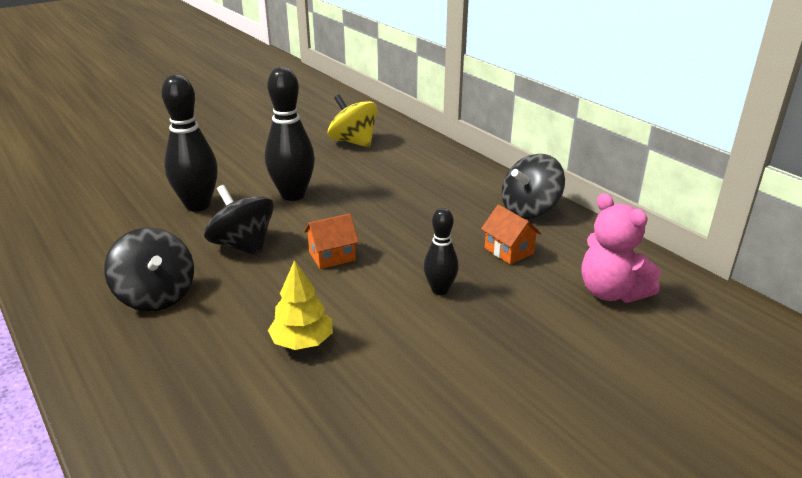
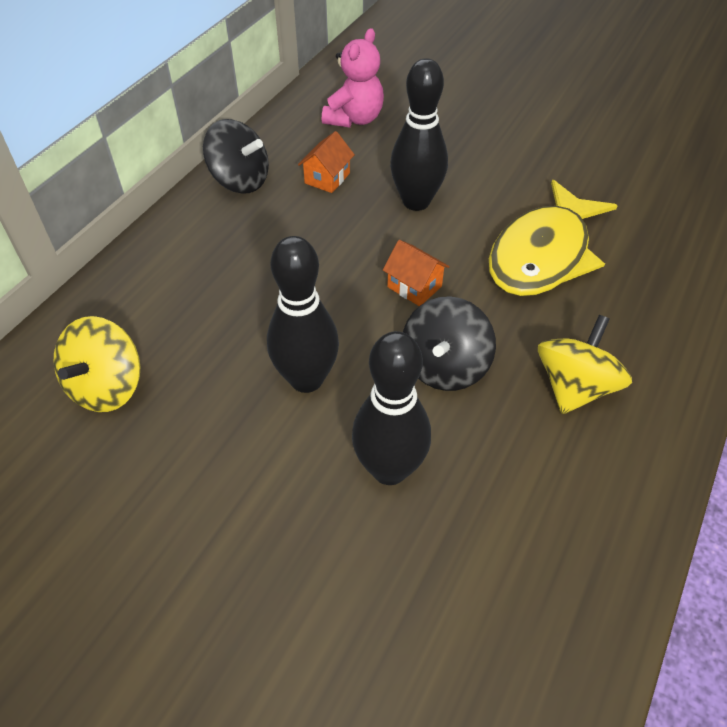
camera: 115 degrees left, 20 degrees up
(156, 296) = (574, 387): black spinning top -> yellow spinning top
(302, 342) = (543, 254): yellow tree -> yellow fish
(440, 290) = (416, 202): black bowling pin -> black bowling pin, size x1.75

